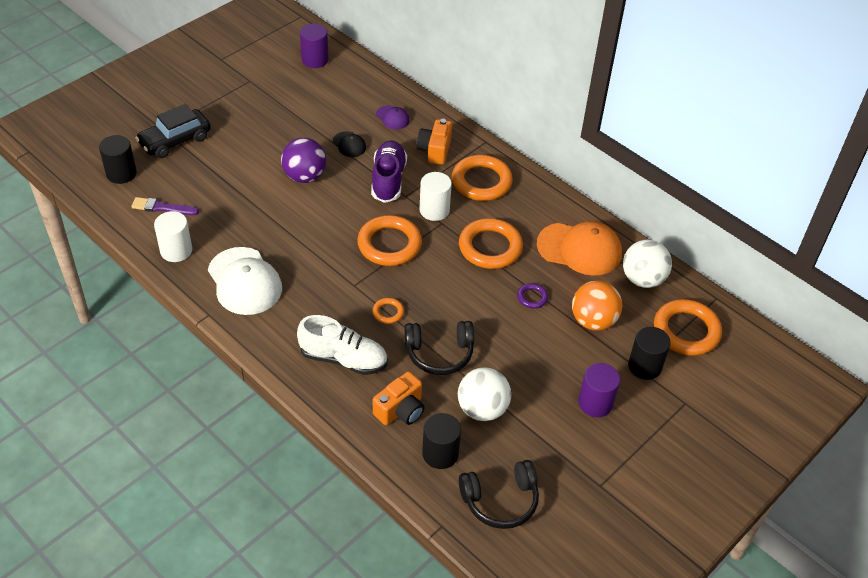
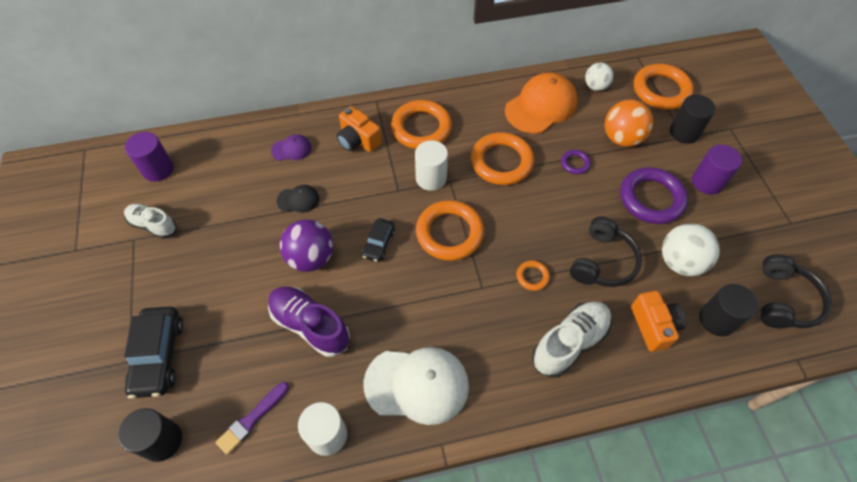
camera: 55 degrees left, 10 degrees up
(268, 83) = (153, 225): none -> white shoe
(346, 207) = (379, 243): none -> black car
(388, 180) = (368, 193): purple shoe -> purple shoe (310, 325)
(538, 366) = (651, 198): none -> purple ring
(642, 279) = (595, 86): white ball -> white ball, size x0.63

